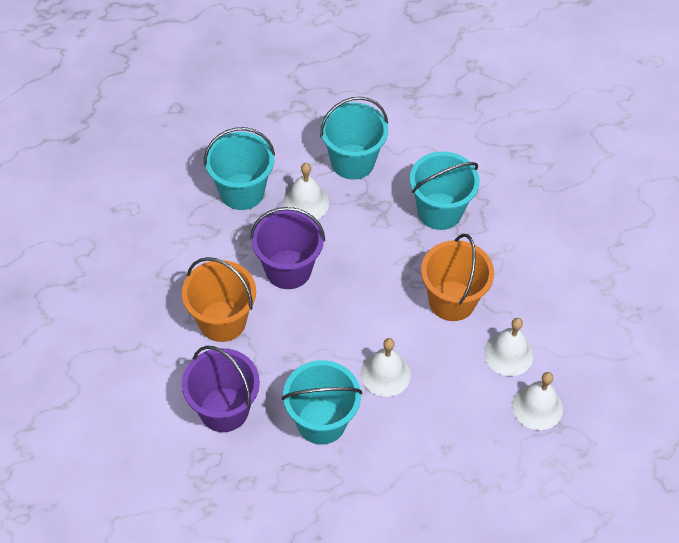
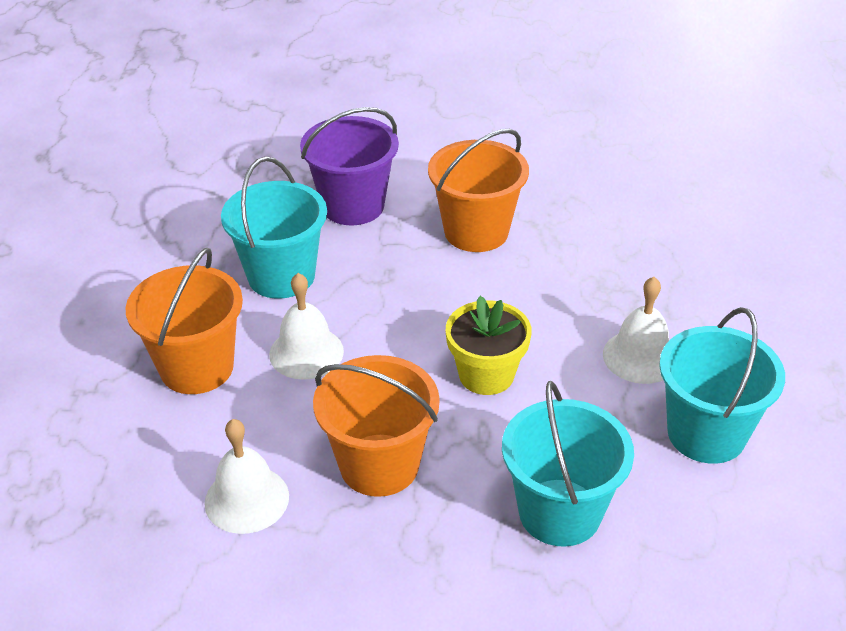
camera: 115 degrees right, 15 degrees down
(242, 191) = (685, 297): turquoise bucket -> none
(288, 269) = (527, 307): purple bucket -> none
(357, 272) = (486, 375): none -> yellow flower pot
(428, 430) = (197, 368): none -> orange bucket
(537, 407) = (140, 499): white bell -> none

